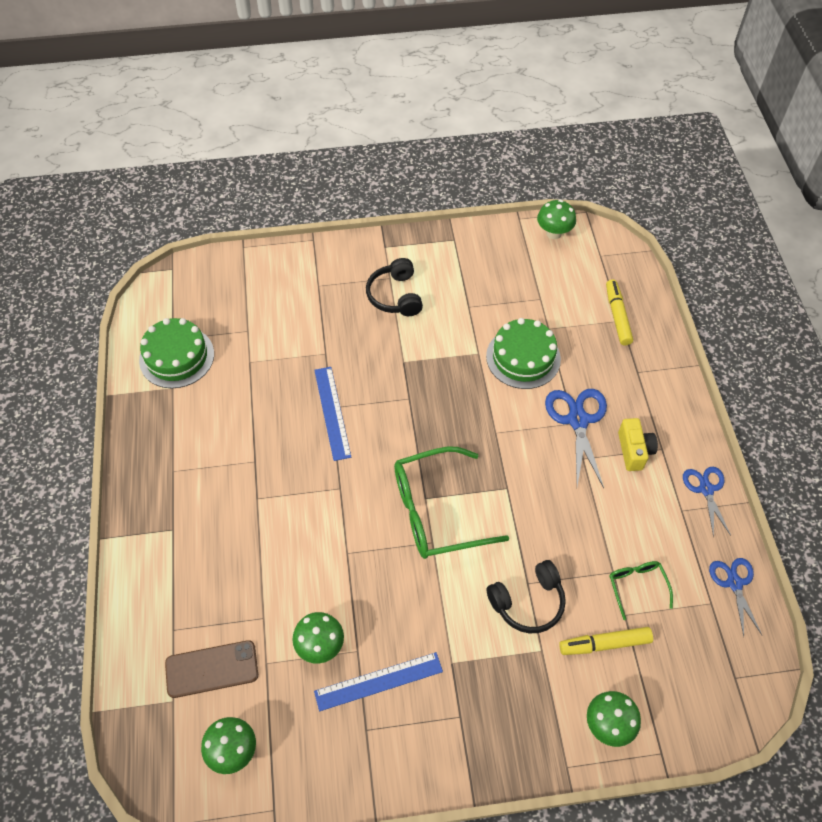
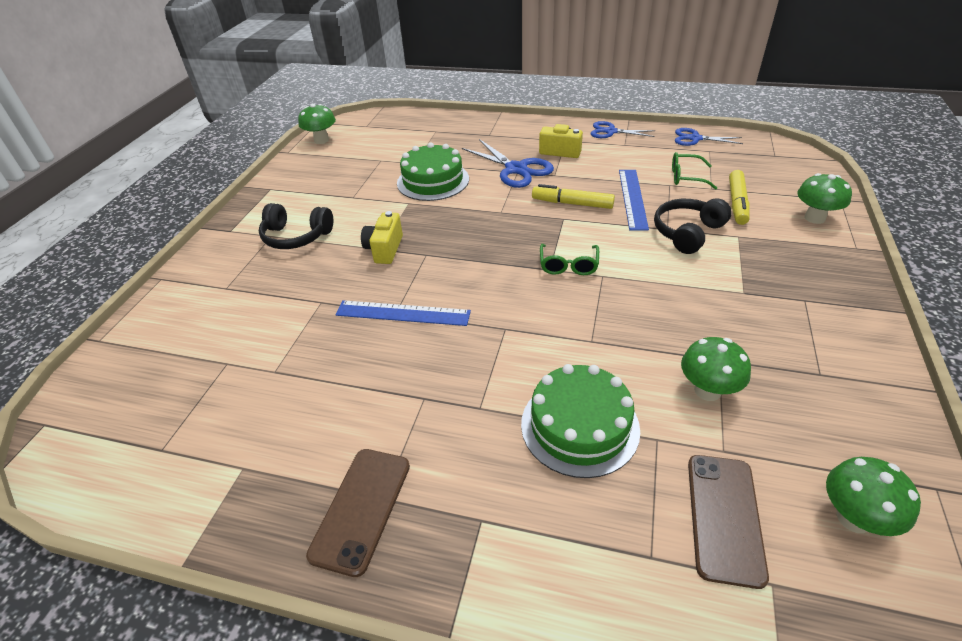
camera: 65 degrees left, 15 degrees down
(163, 463) = (361, 509): none -> brown phone
(177, 357) = (196, 451): green cake -> green cake (579, 426)
(378, 681) = (759, 350): blue ruler -> blue ruler (632, 198)
(404, 366) = (384, 249): none -> yellow camera
(435, 511) = (568, 265): green glasses -> green glasses, size x0.49
(528, 602) = (687, 232): black headphones -> black headphones turned 135 degrees counterclockwise
(578, 420) = (516, 169): blue scissors -> blue scissors turned 150 degrees counterclockwise
(617, 316) = (430, 131): yellow marker -> yellow marker (572, 204)

